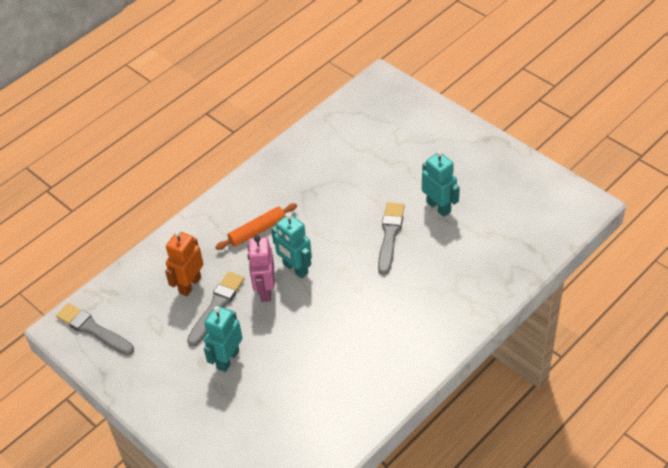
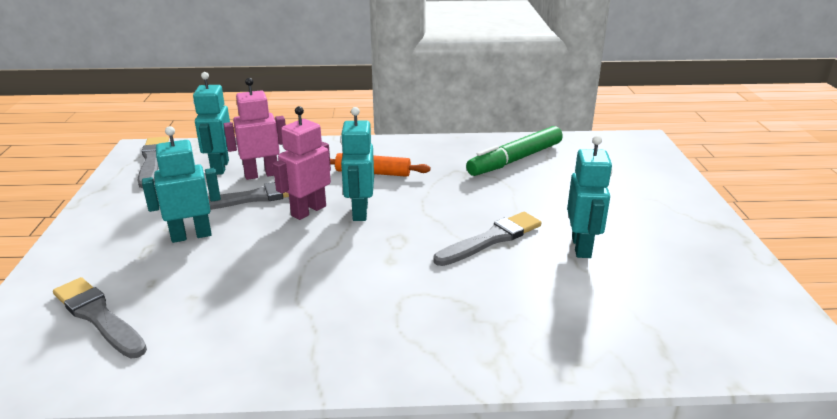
camera: 40 degrees right, 20 degrees down
(151, 300) = (220, 167): none -> turquoise robot
(189, 285) = (261, 174): orange robot -> pink robot
(268, 437) = (99, 317): none -> grey brush
(327, 155) = (515, 160): none -> green marker

